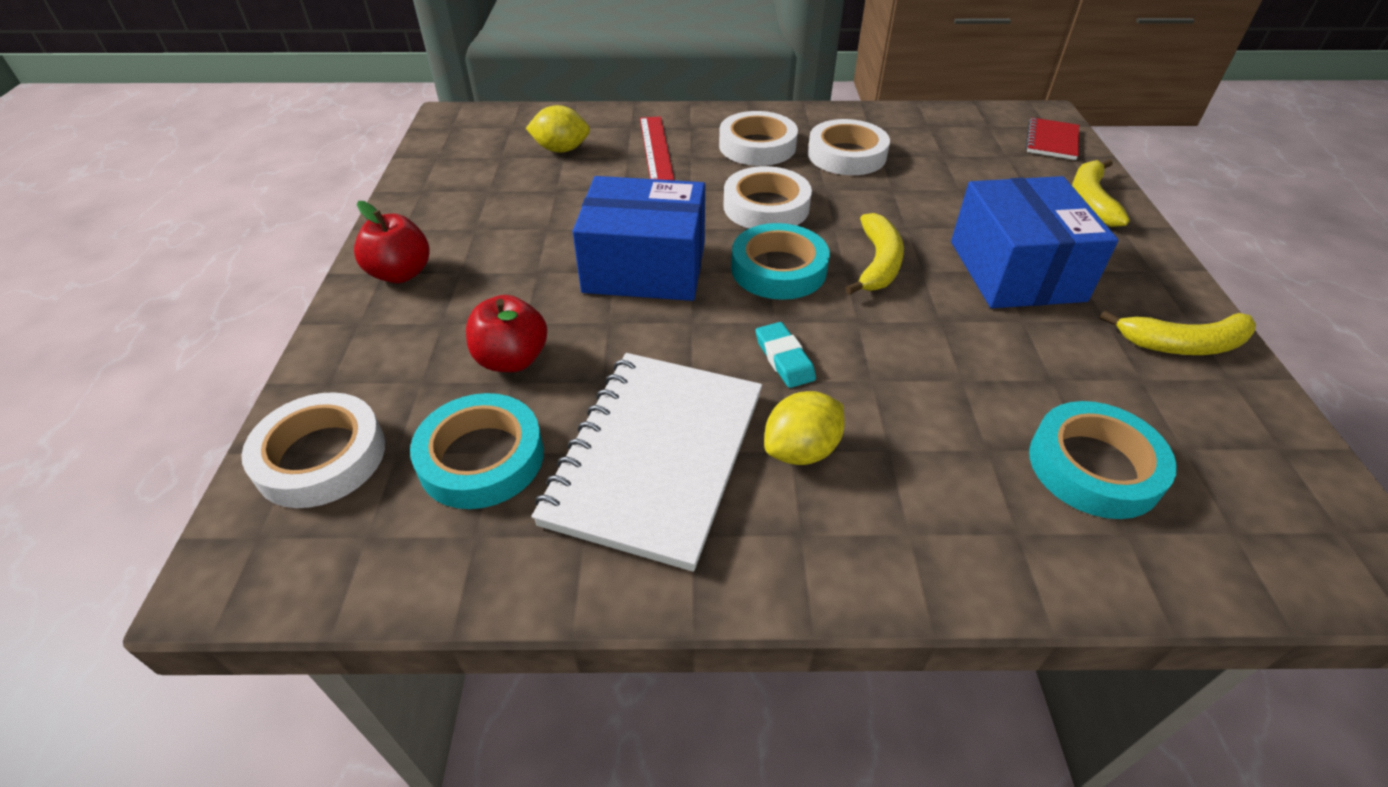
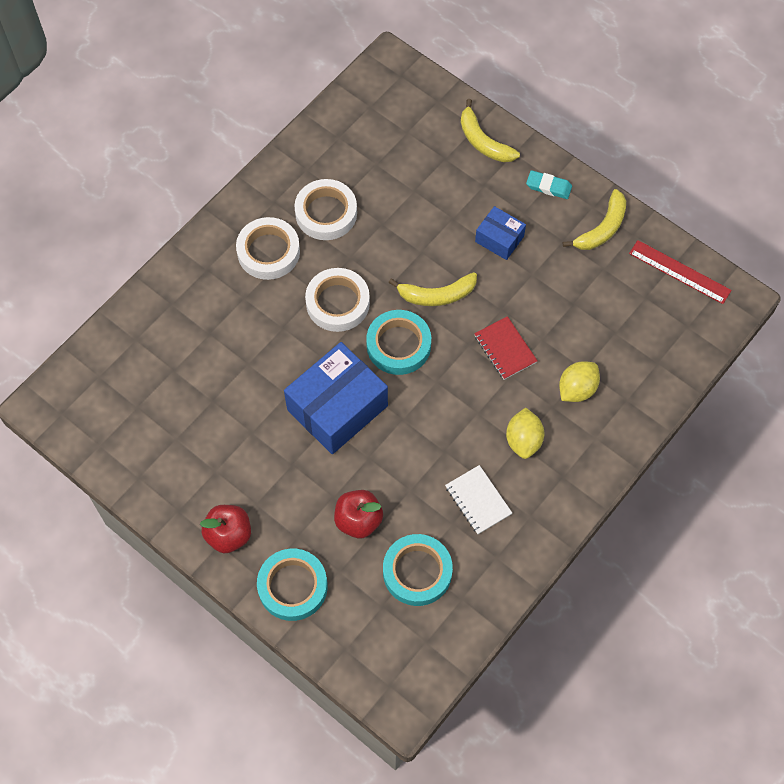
camera: 50 degrees left, 20 degrees up
(321, 457) = (358, 640): white tape -> none
(561, 150) = (162, 366): yellow lemon -> yellow lemon (577, 389)
(655, 148) = (214, 310): red ruler -> red ruler (679, 272)
(656, 457) = (478, 500): white notebook -> white notebook, size x0.48
(784, 359) = (465, 400): turquoise eraser -> turquoise eraser (548, 187)
(877, 263) = (437, 295): yellow banana -> yellow banana turned 120 degrees clockwise
(1016, 271) = (499, 239): blue box -> blue box, size x0.52
(1052, 141) = (417, 93): red notebook -> red notebook (505, 349)
(1094, 466) = (624, 340): turquoise tape -> turquoise tape (292, 586)

